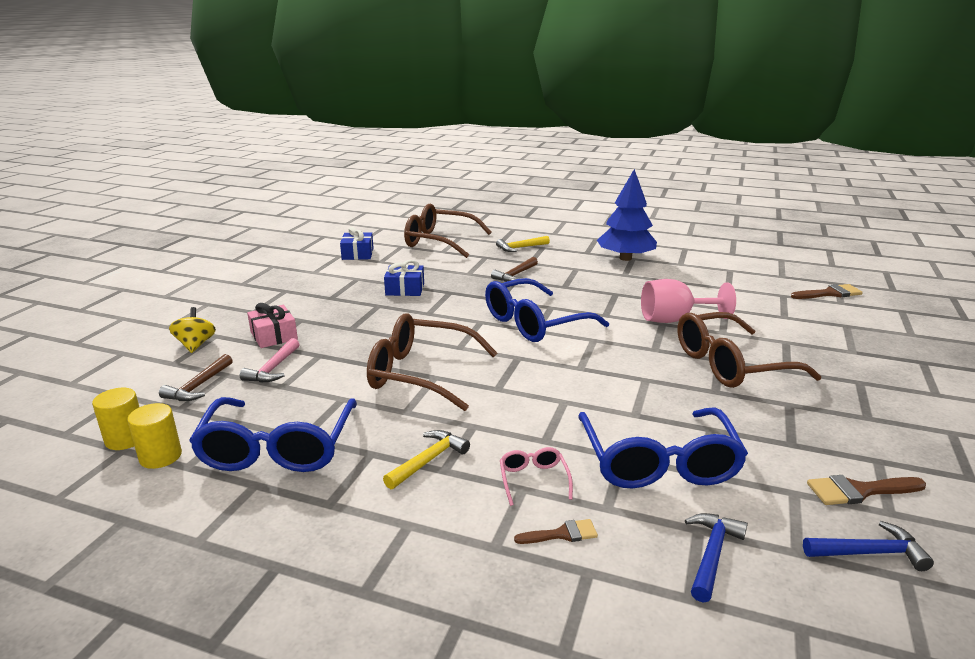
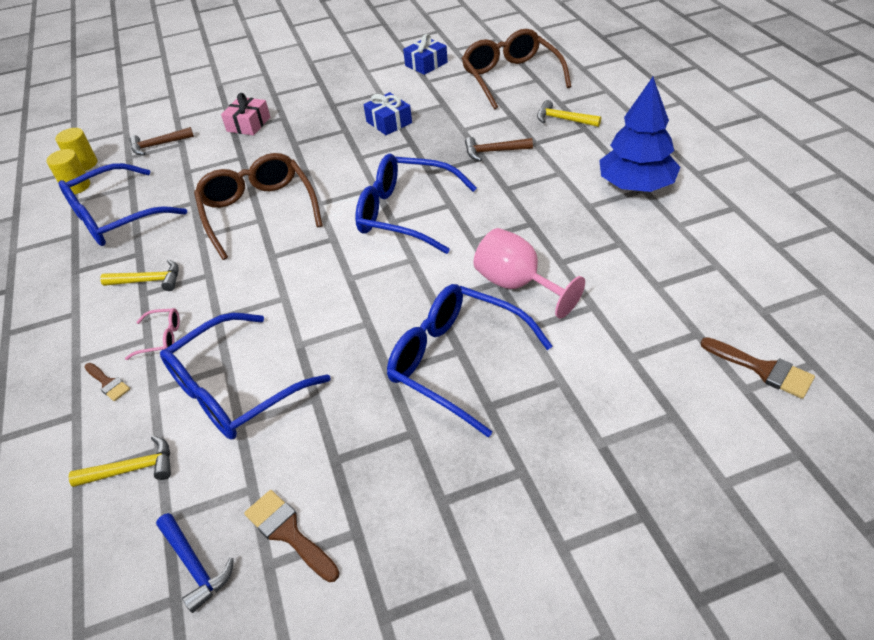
camera: 55 degrees right, 20 degrees up
(195, 345) = (206, 109): yellow spinning top -> none
(273, 368) = (205, 153): pink hammer -> none
(533, 479) = (162, 338): pink glasses -> pink glasses turned 45 degrees clockwise
(712, 554) = (132, 469): blue hammer -> yellow hammer
(730, 364) = (456, 362): brown glasses -> blue glasses

